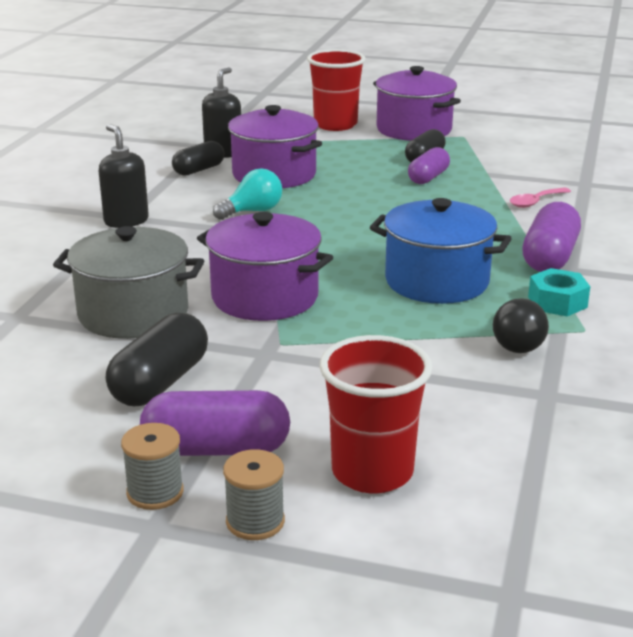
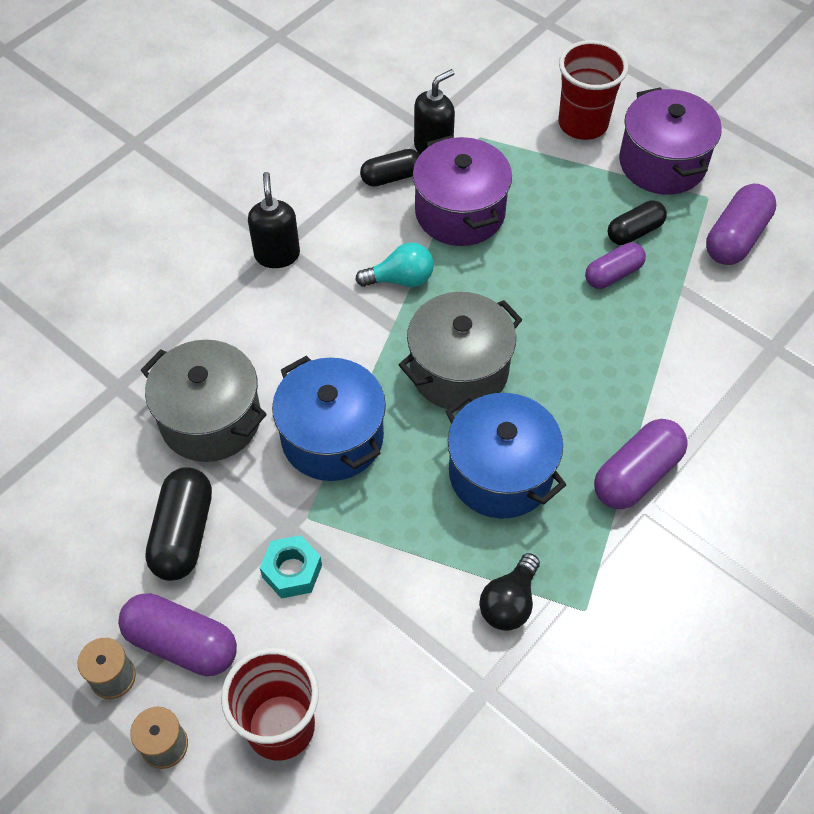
camera: 25 degrees right, 30 degrees up
(160, 382) = (183, 534): black capsule -> black capsule turned 45 degrees counterclockwise
(265, 297) = (332, 437): purple pot -> blue pot
(347, 242) = (459, 370): none -> grey pot
(503, 147) = (736, 238): none -> purple capsule
(535, 202) = (694, 365): pink spoon -> none
(557, 302) = (591, 554): turquoise nut -> turquoise nut (292, 571)

